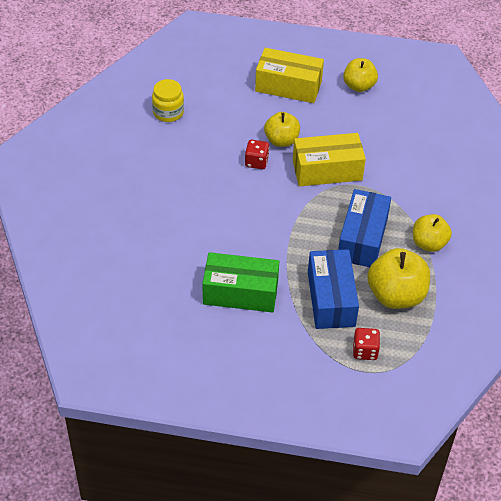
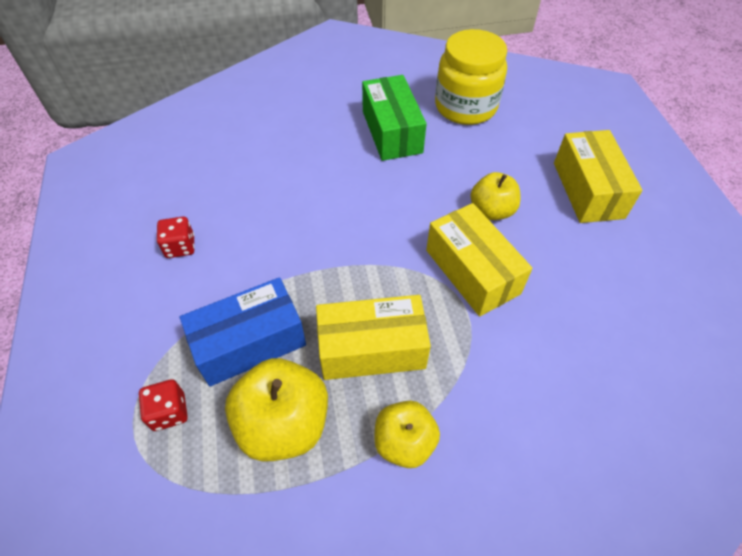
camera: 70 degrees right, 5 degrees up
(168, 112) = (465, 107): yellow jar -> yellow jar, size x1.74
(240, 293) = (229, 246): green box -> green box (392, 132)
(256, 162) = (441, 199): red dice -> red dice (180, 247)
(359, 86) = (651, 261): yellow apple -> none
(362, 239) = (371, 349): blue box -> yellow box

